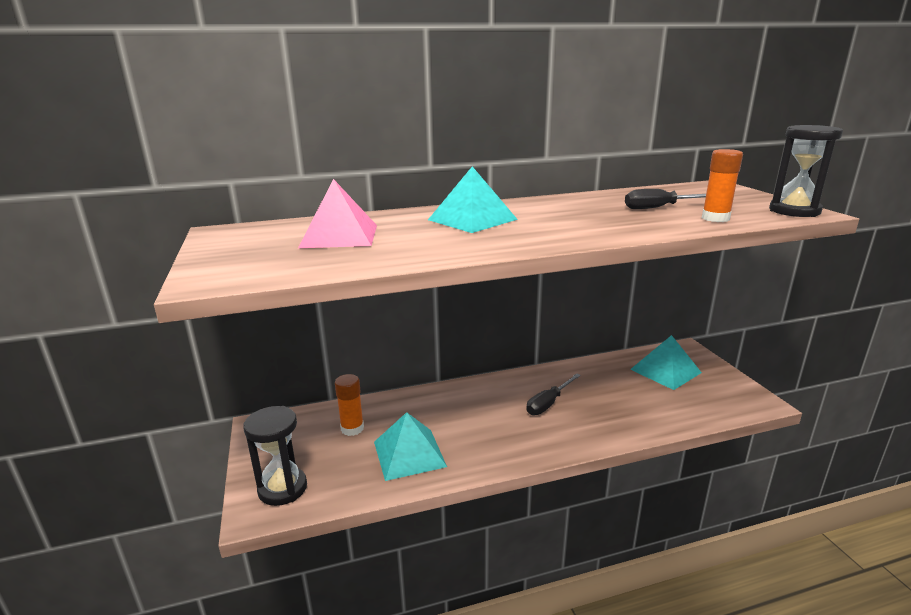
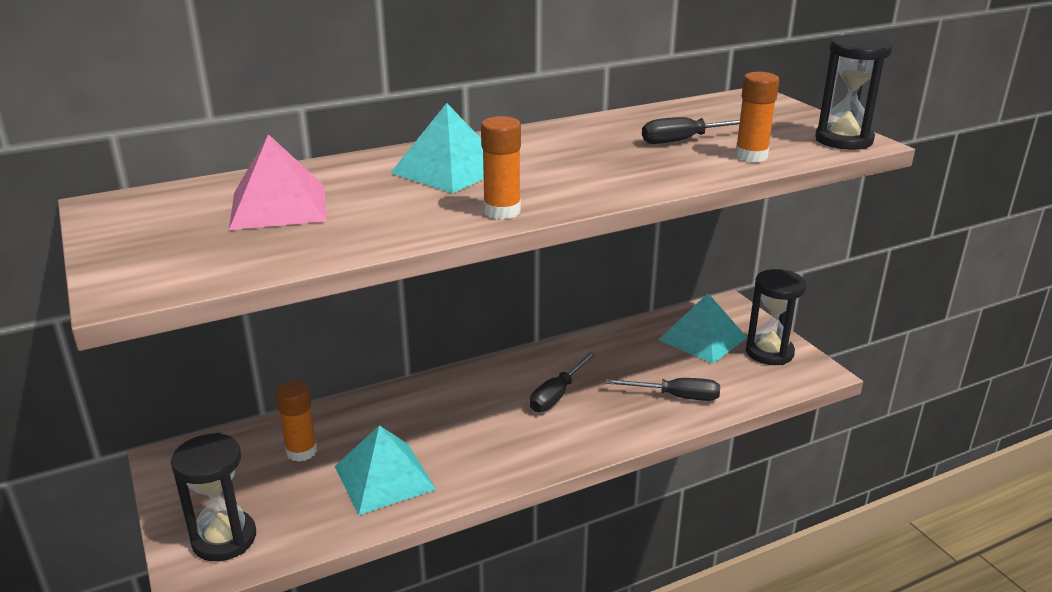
camera: 10 degrees left, 5 degrees up
(508, 245) = (502, 211): none -> orange glue stick
(643, 412) = (676, 396): none -> black screwdriver
(720, 385) = (769, 352): none -> black hourglass

